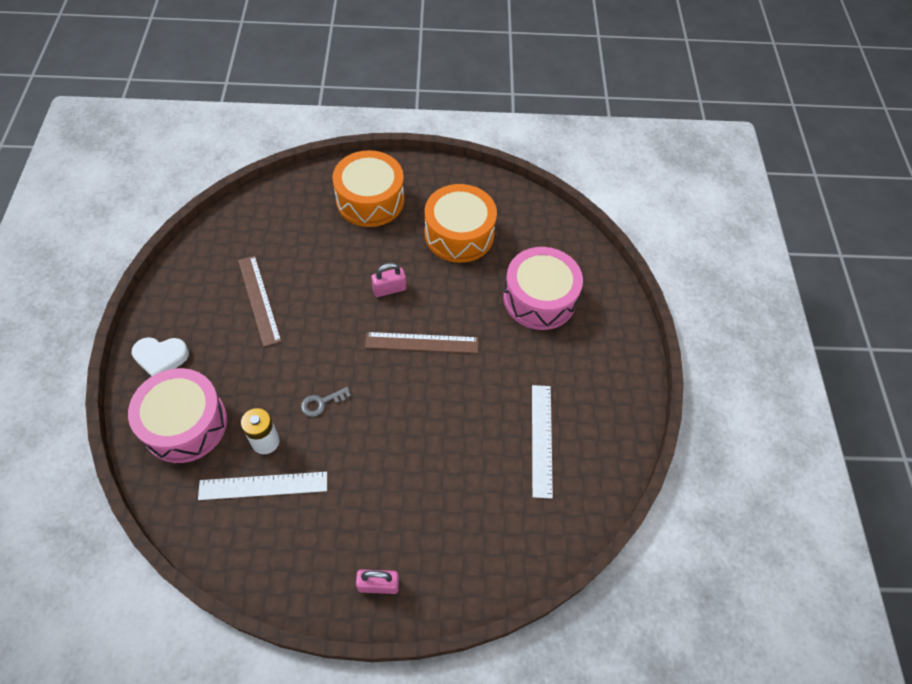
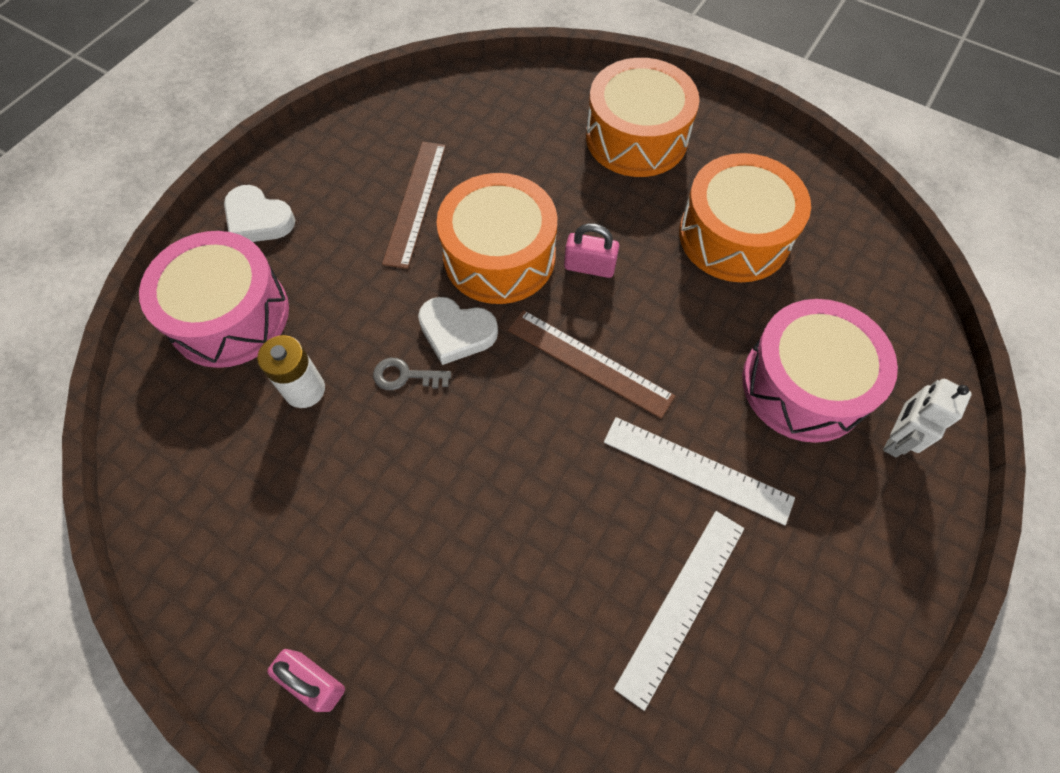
camera: 35 degrees right, 5 degrees up
(263, 486) = (264, 447): white ruler -> white ruler (697, 470)
(332, 308) = (499, 256): none -> orange drum
(335, 363) = (456, 332): none -> white heart
(597, 304) = (895, 438): none -> white robot

